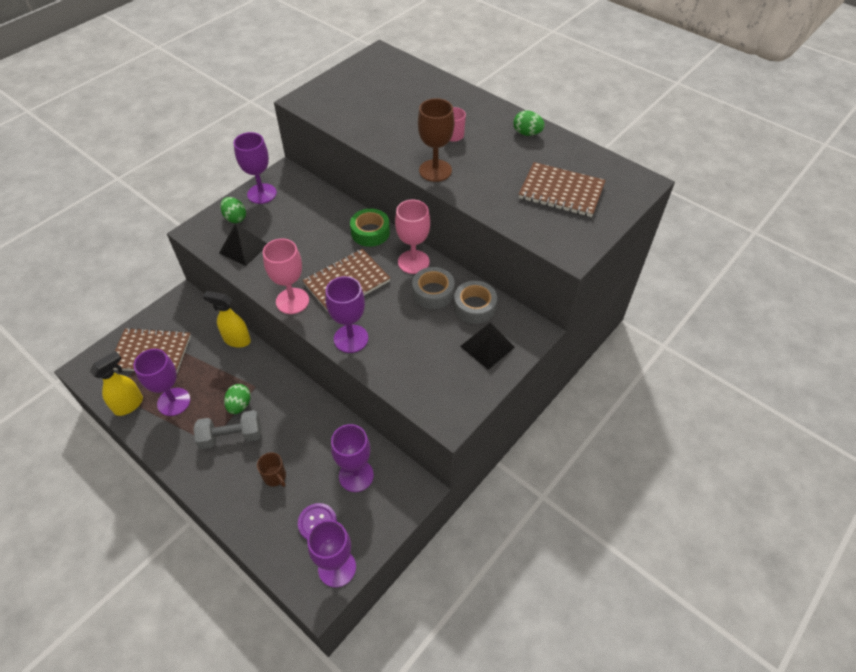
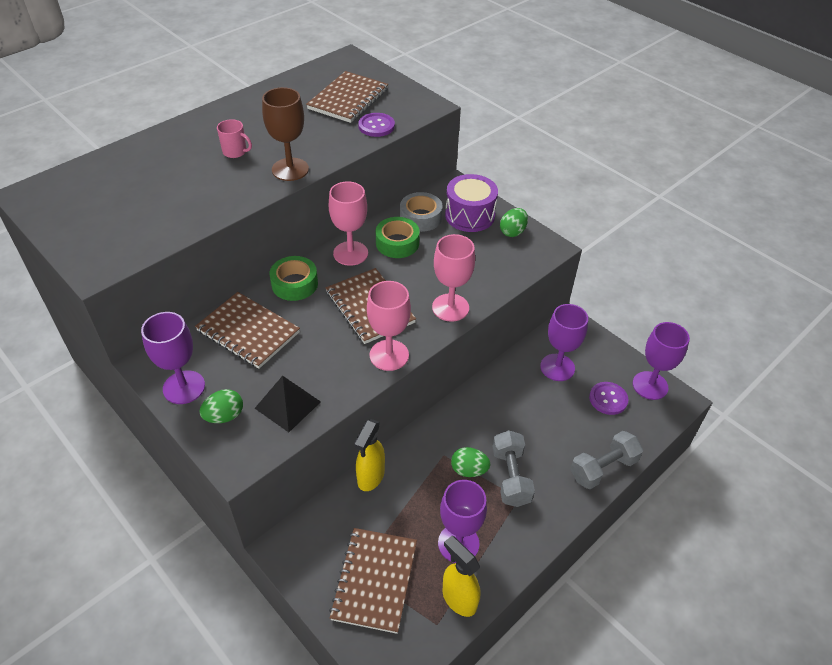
camera: 85 degrees left, 5 degrees down
(236, 513) = (603, 468): none -> grey dumbbell
(275, 477) = (560, 434): brown mug -> none
(315, 215) = (248, 332): none -> brown notebook
(351, 338) = (450, 307): purple goblet -> pink goblet
(433, 292) = (397, 243): grey tape -> green tape
(487, 346) = (470, 215): black pyramid -> purple drum
(519, 217) = (376, 126): none -> purple button
(527, 133) = (252, 105): green egg -> green egg (512, 232)

